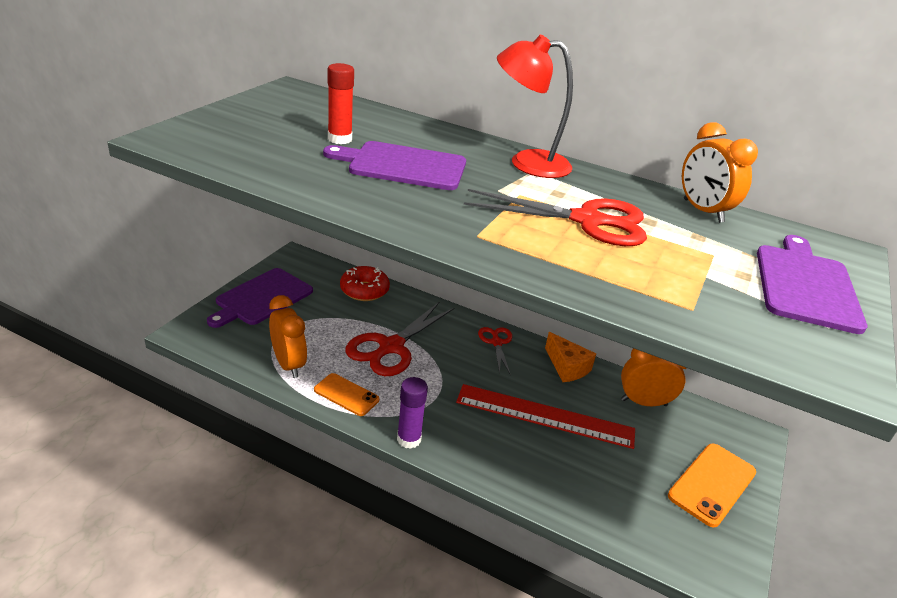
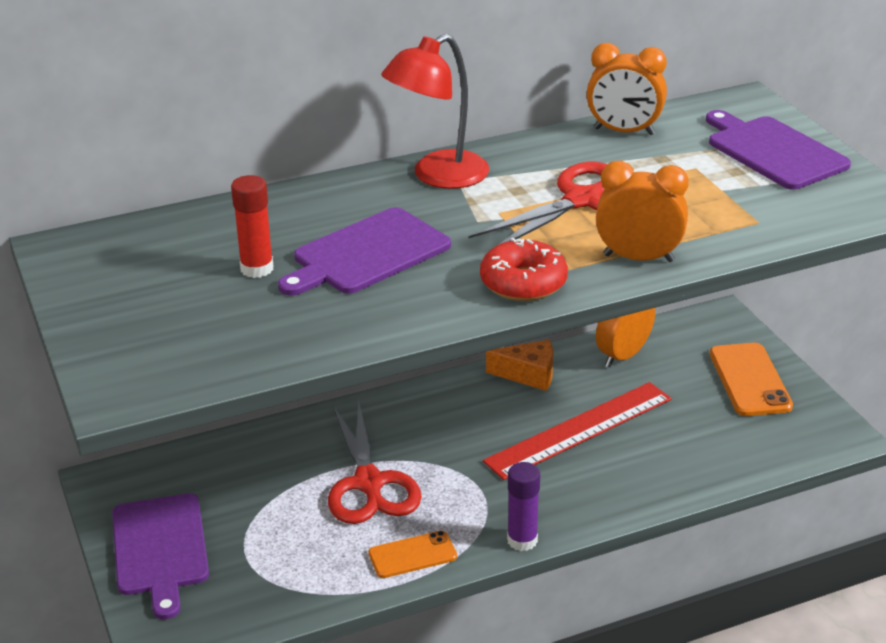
camera: 45 degrees left, 0 degrees up
(288, 364) = (315, 579): orange clock -> orange clock (638, 258)
(364, 290) = (242, 454): red donut -> red donut (523, 283)
(496, 342) = (443, 401): red scissors -> none

